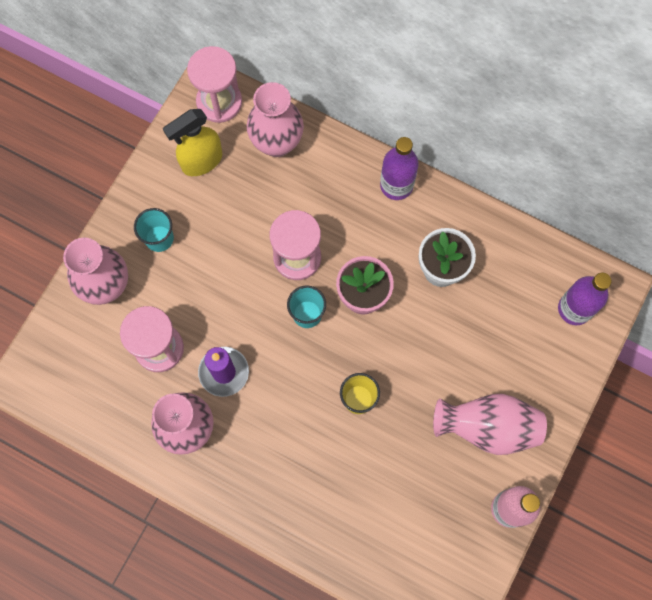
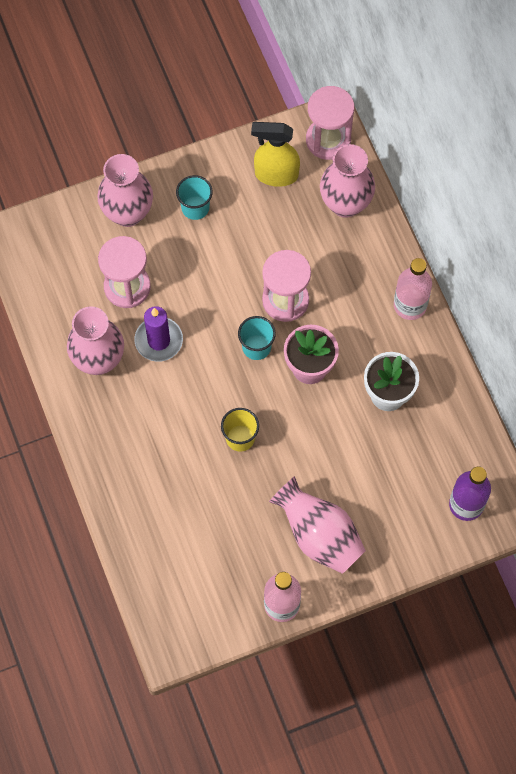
camera: 40 degrees right, 5 degrees down
(396, 185) = (410, 305): purple bottle -> pink bottle

